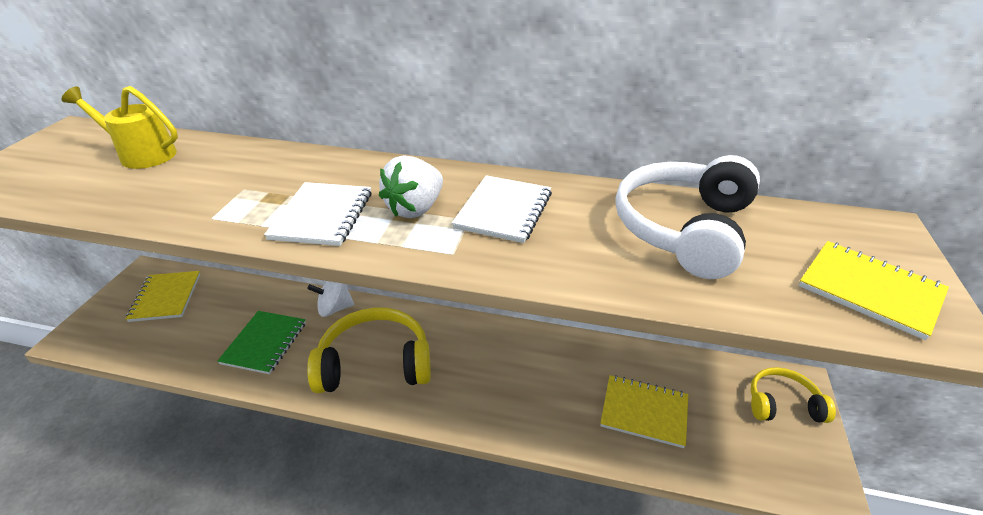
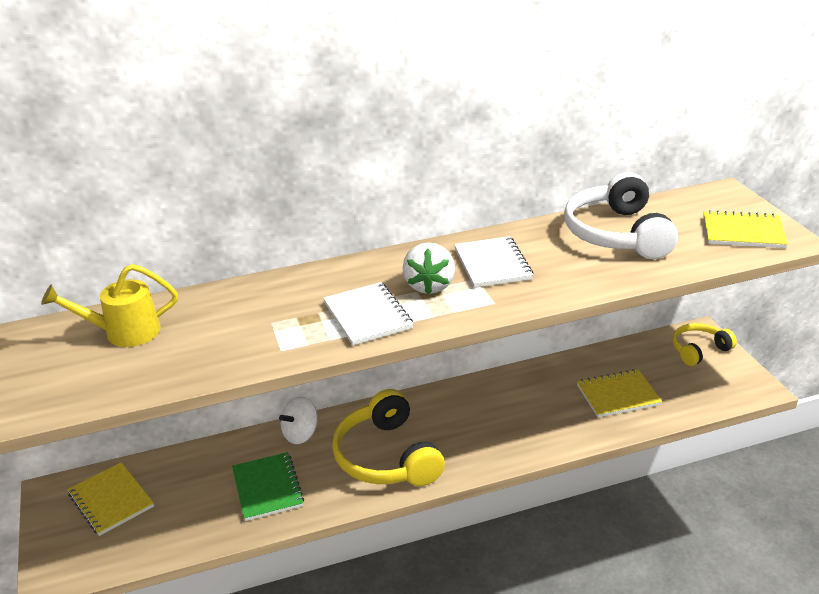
camera: 30 degrees left, 5 degrees down
(375, 364) = (387, 457): yellow headphones -> yellow headphones turned 75 degrees counterclockwise

